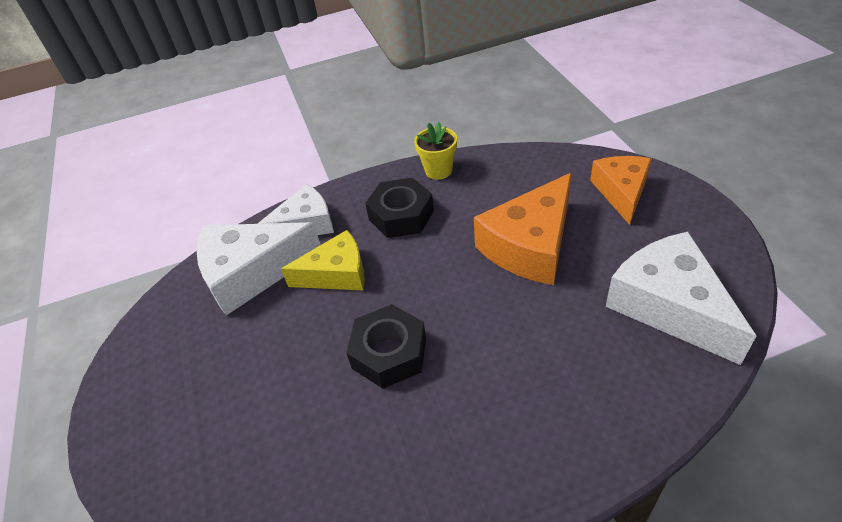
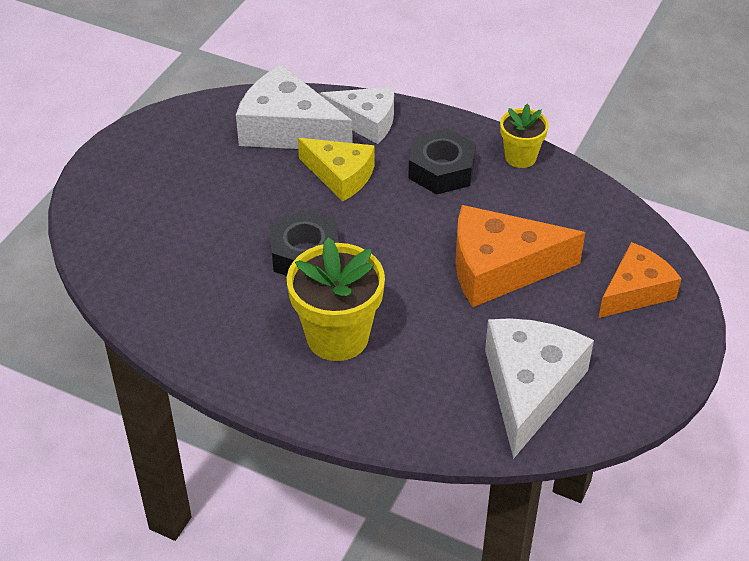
camera: 40 degrees right, 0 degrees up
(502, 394) = (337, 337): none -> yellow flower pot

